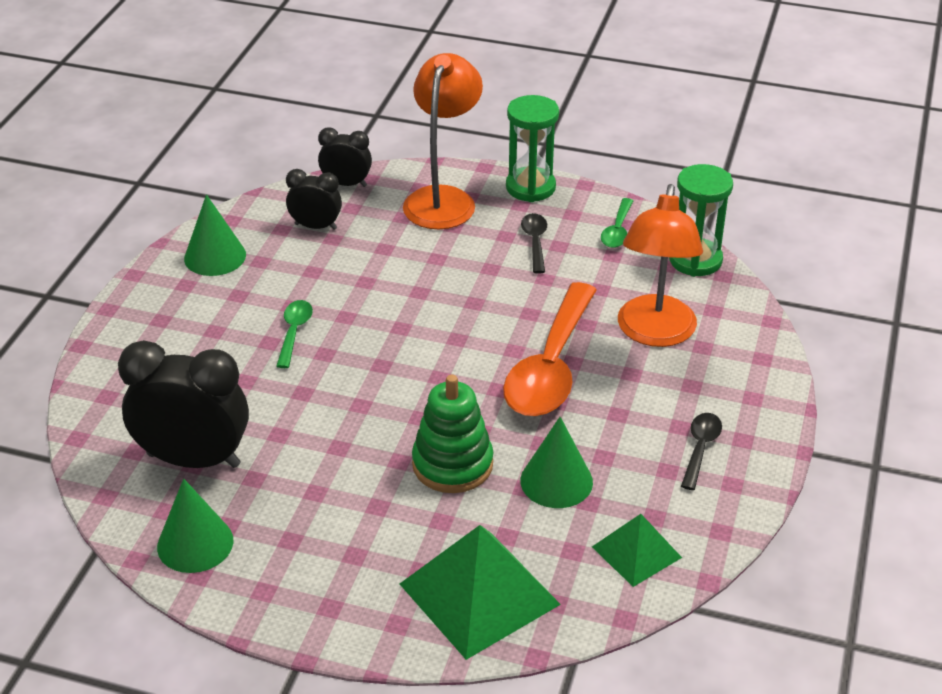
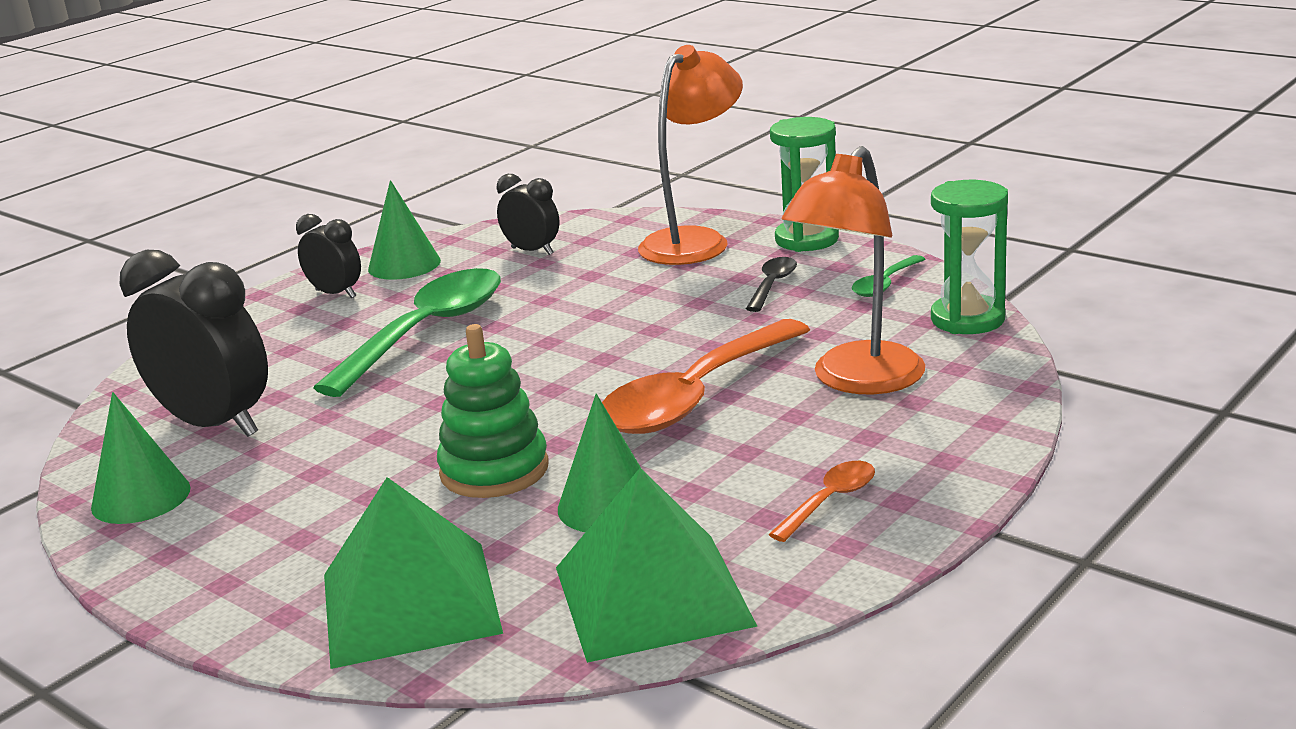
camera: 25 degrees right, 15 degrees down
(294, 332) = (426, 332): green spoon -> green spoon, size x2.21
(346, 184) = (597, 221): black clock -> black clock (335, 294)
(636, 552) = (652, 595): green pyramid -> green pyramid, size x1.76
(700, 449) = (830, 501): black spoon -> orange spoon

